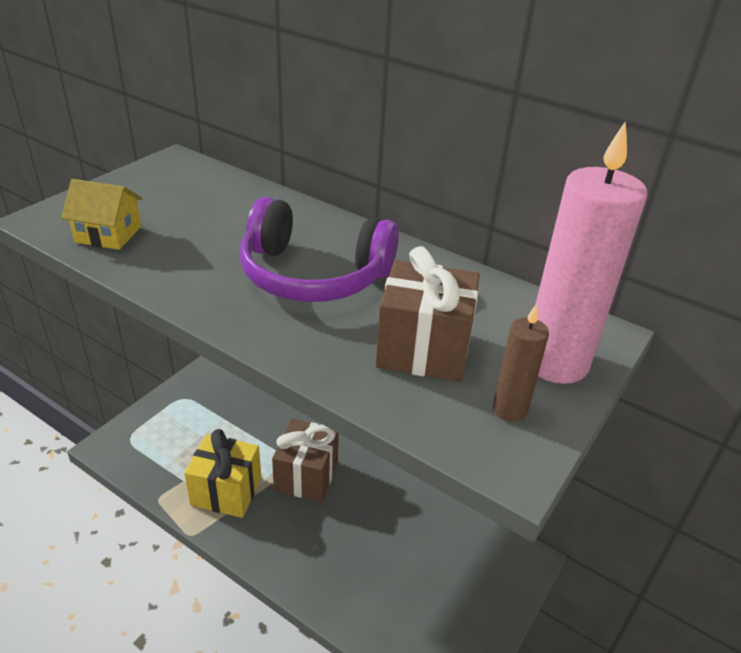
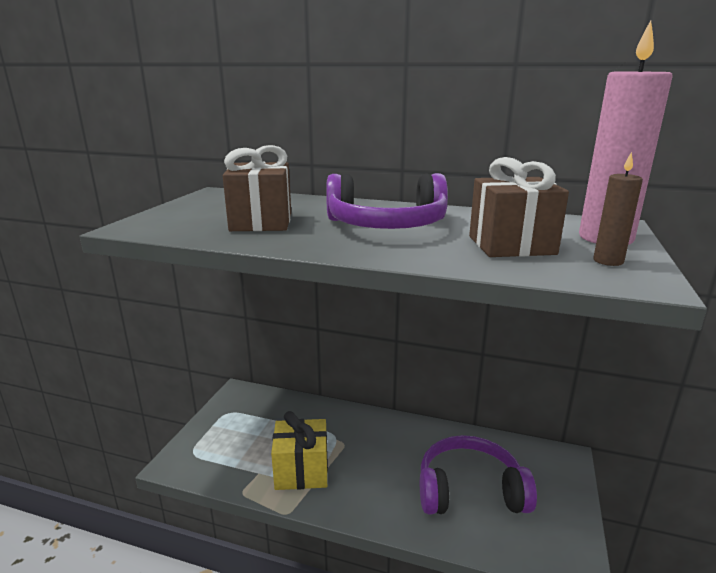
camera: 15 degrees left, 15 degrees down
(108, 234) = (197, 227): yellow house -> none
(306, 475) = (363, 443): brown gift -> brown gift (261, 222)
(390, 566) = (470, 490): none -> purple headphones

